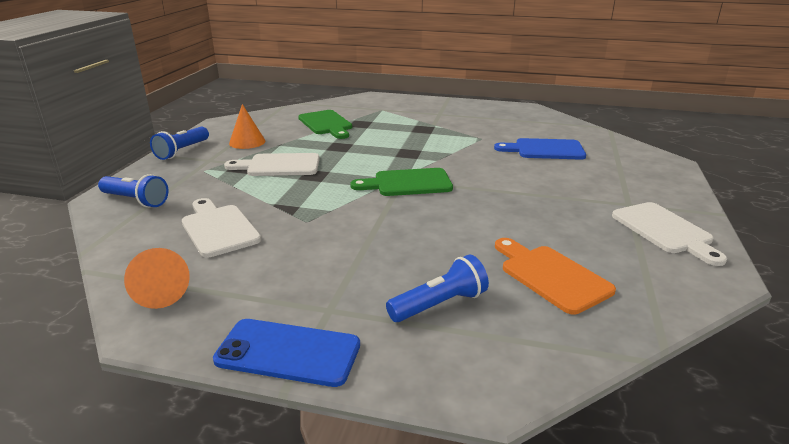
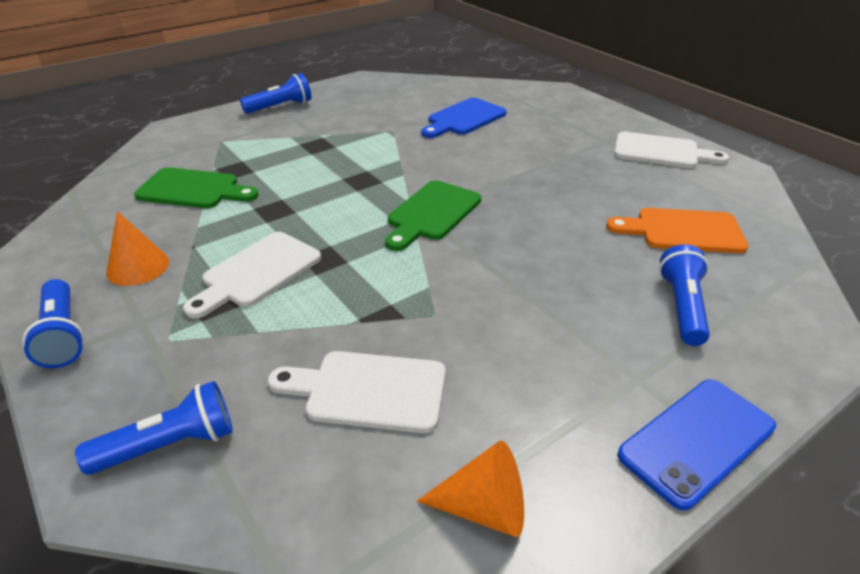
camera: 50 degrees left, 10 degrees up
(445, 105) = (280, 107): none -> blue flashlight

